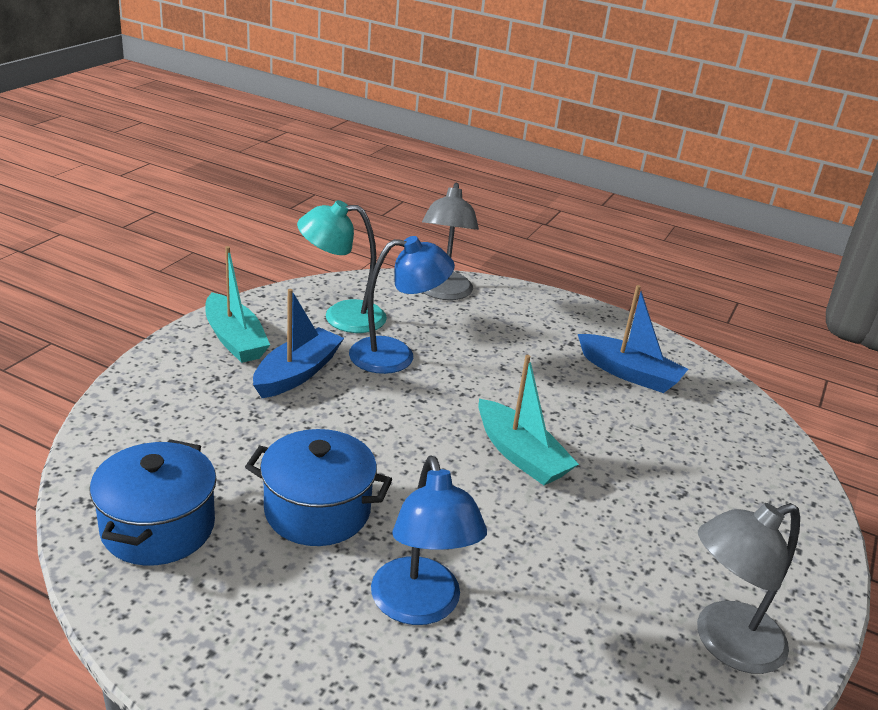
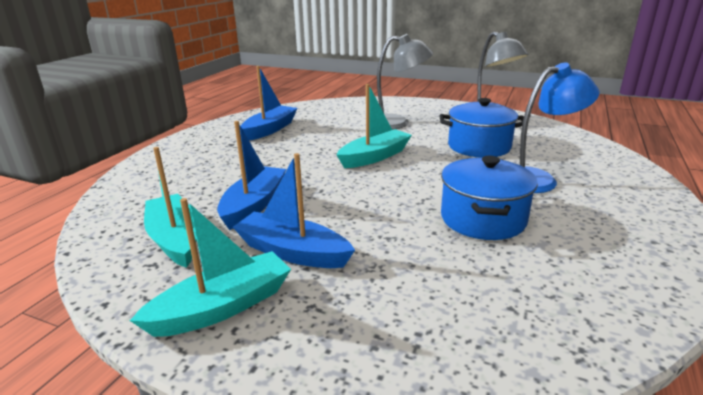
camera: 90 degrees left, 5 degrees down
(158, 527) = (569, 292): blue pot -> blue pot (479, 147)
(341, 316) = (175, 239): turquoise lamp -> turquoise boat
(396, 356) = (254, 205): blue lamp -> blue boat
(443, 293) = (137, 190): grey lamp -> grey lamp (397, 123)

